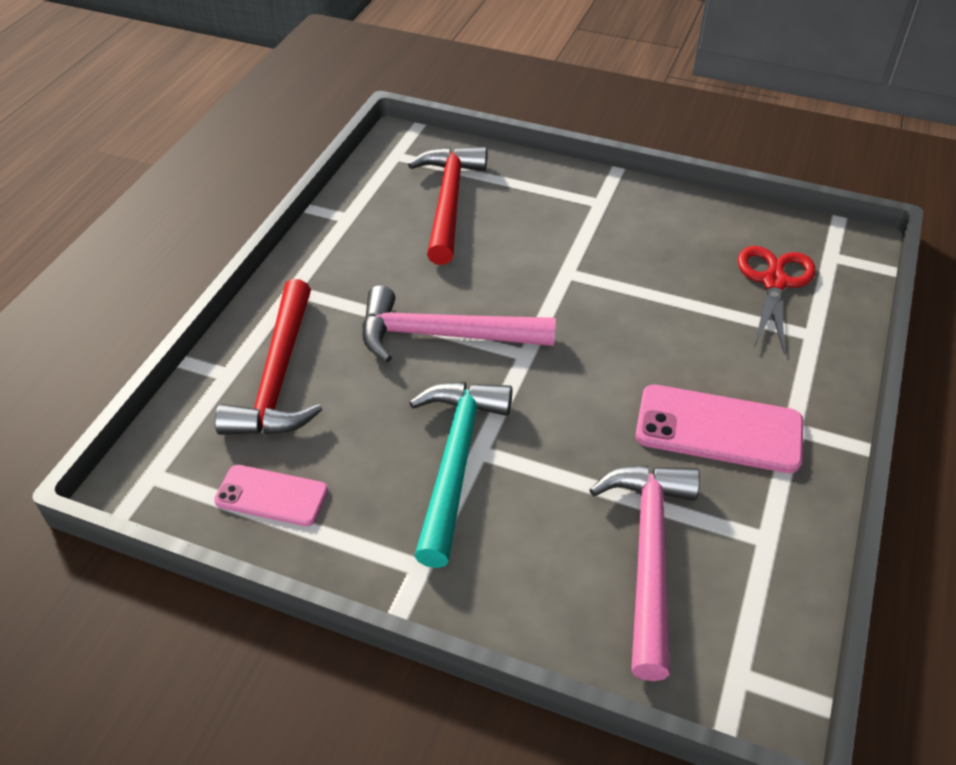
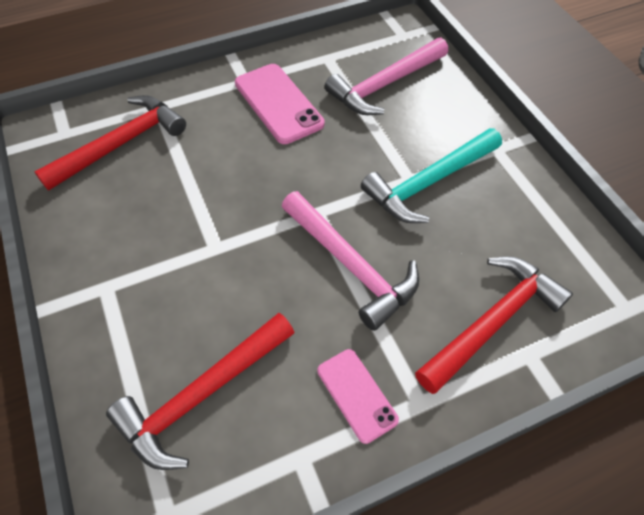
camera: 135 degrees left, 10 degrees up
(271, 496) = (553, 239): pink phone -> pink phone (357, 395)
(774, 282) = (121, 144): red scissors -> red hammer

